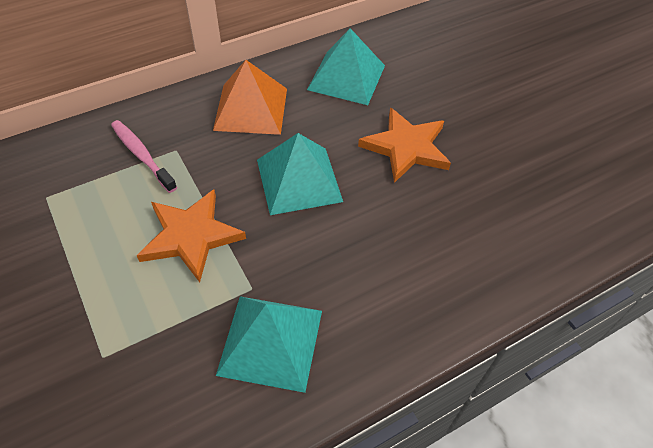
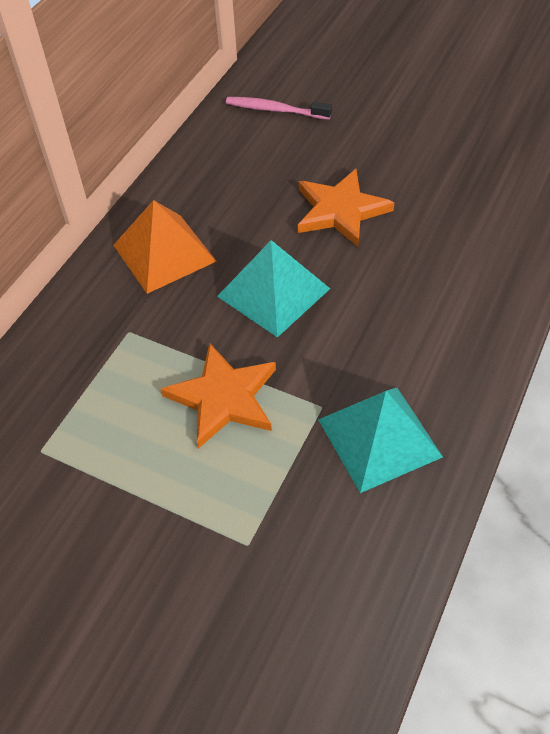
camera: 30 degrees left, 0 degrees up
(142, 155) = (99, 356): pink toothbrush -> pink toothbrush (275, 110)
(346, 77) = (227, 175): turquoise pyramid -> none

